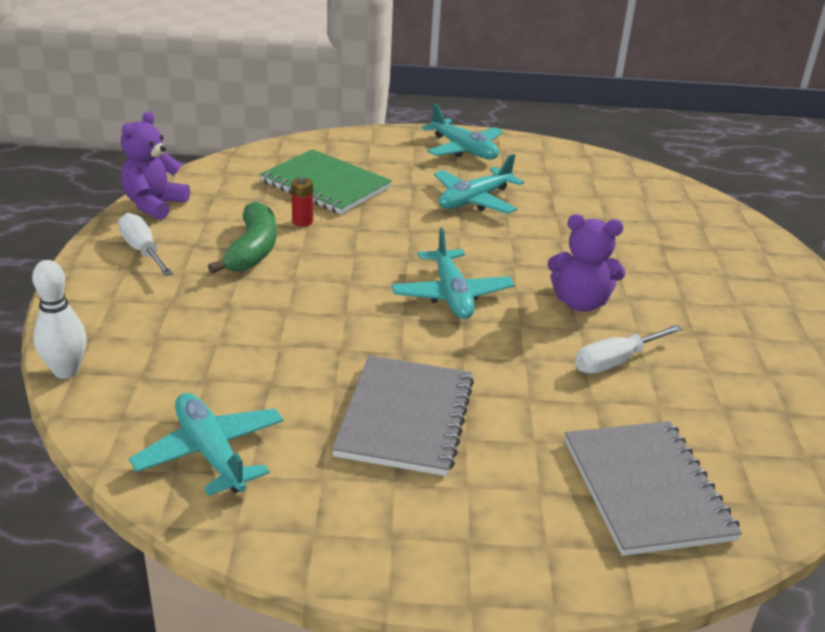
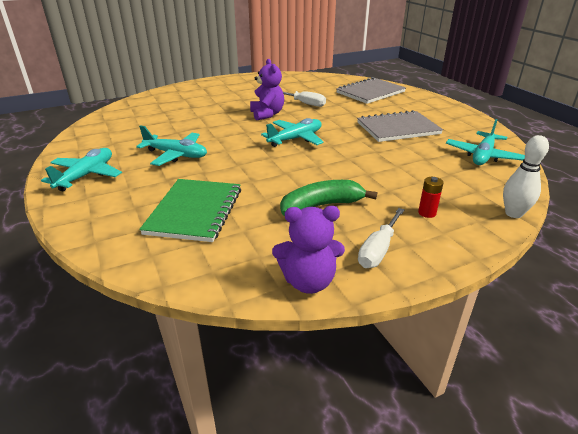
camera: 115 degrees left, 0 degrees up
(302, 221) = (263, 201): red battery -> red battery (427, 213)

